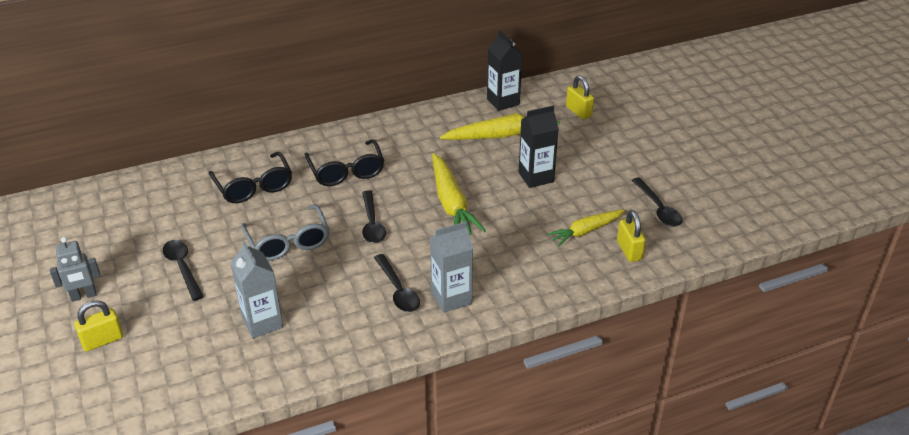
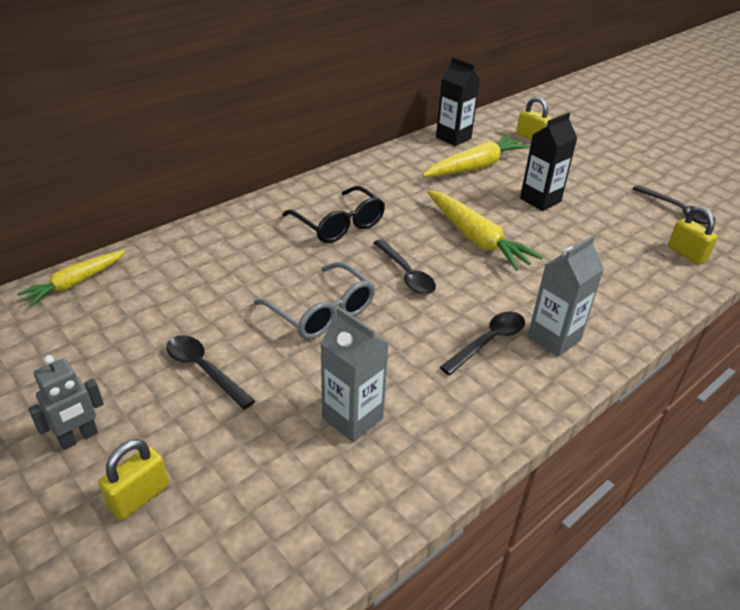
camera: 20 degrees left, 0 degrees up
(254, 187) = (241, 257): black glasses -> none
(398, 290) = (488, 342): black spoon -> black spoon turned 90 degrees counterclockwise
(586, 231) = (630, 242): yellow carrot -> yellow carrot (75, 283)

